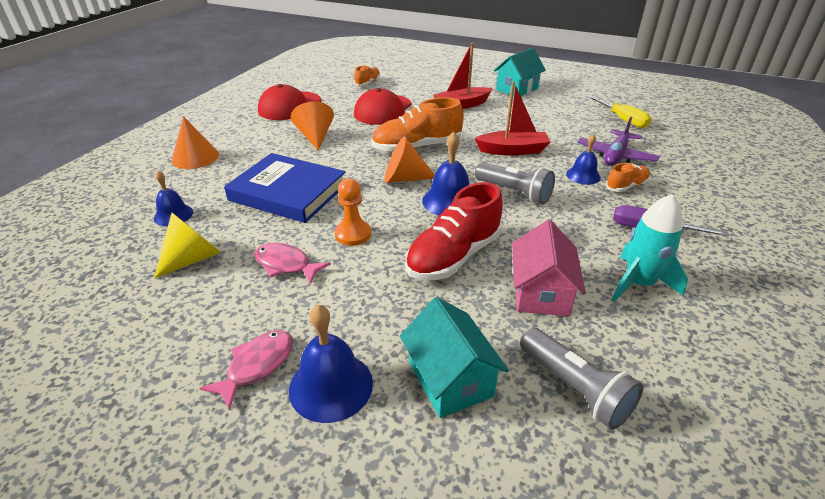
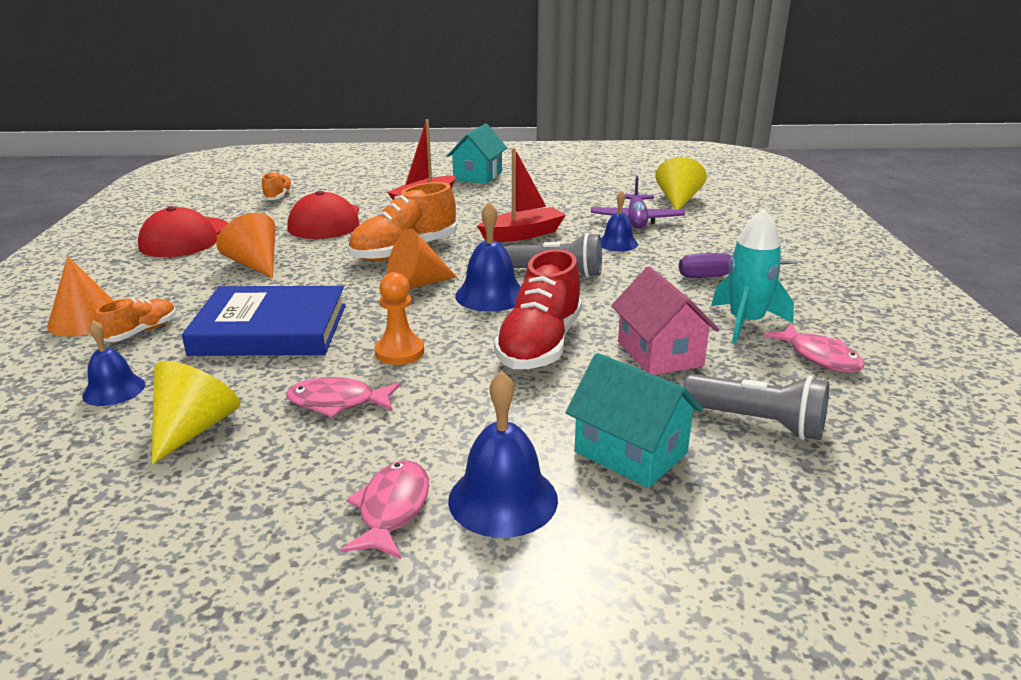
camera: 25 degrees left, 10 degrees down
(623, 120) = (618, 187): yellow screwdriver -> none
(626, 186) = (668, 244): orange shoe -> orange shoe (141, 332)
(667, 143) = (678, 200): none -> yellow cone
(683, 339) = (819, 357): none -> pink fish

